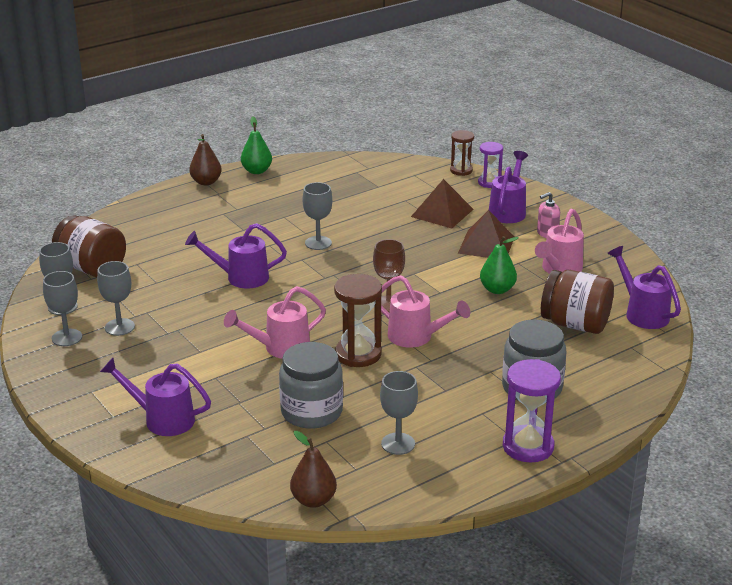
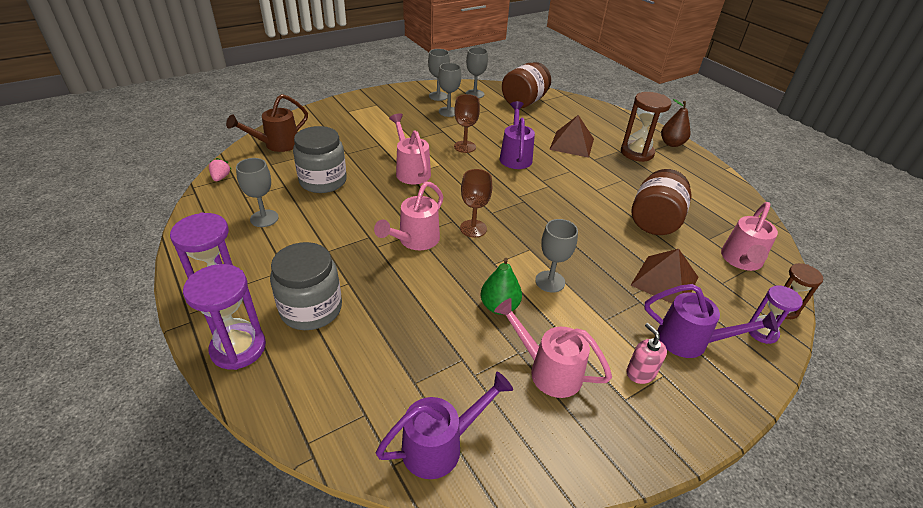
camera: 90 degrees right, 10 degrees up
(163, 419) = (337, 126): purple watering can -> none
(219, 312) = (464, 147): none -> brown goblet
(220, 467) = (277, 144): none -> brown watering can
(257, 171) = (705, 168): green pear -> none
(313, 500) = (221, 177): brown pear -> pink strawberry
(318, 243) = (578, 195): grey goblet -> grey goblet (550, 281)
(358, 354) = (394, 207): brown hourglass -> brown hourglass (637, 153)
(406, 177) = (741, 260): none -> pink watering can
(486, 245) = (598, 310): brown pyramid -> brown pyramid (572, 144)
(575, 324) = (422, 365): brown jar -> brown jar (654, 221)
(592, 420) = (238, 348): none -> purple hourglass

